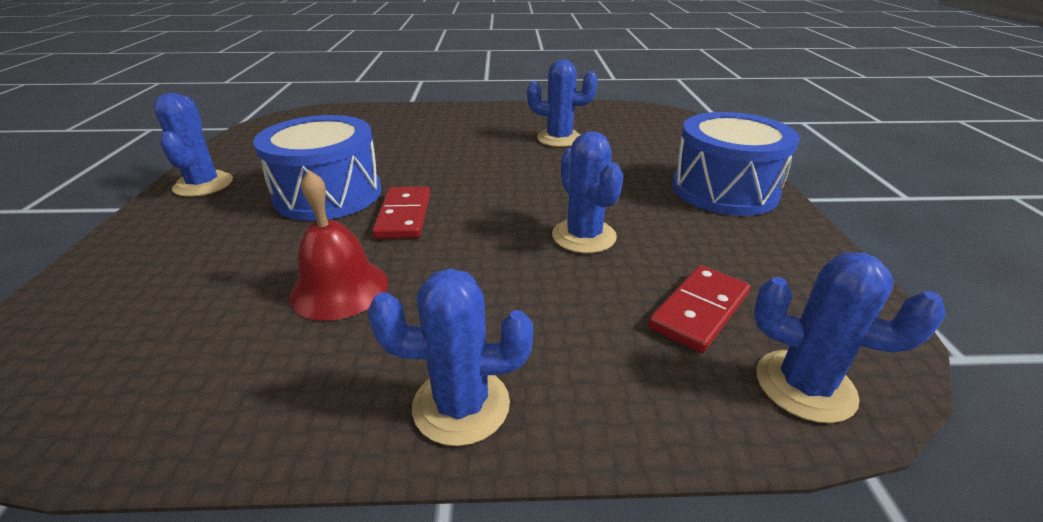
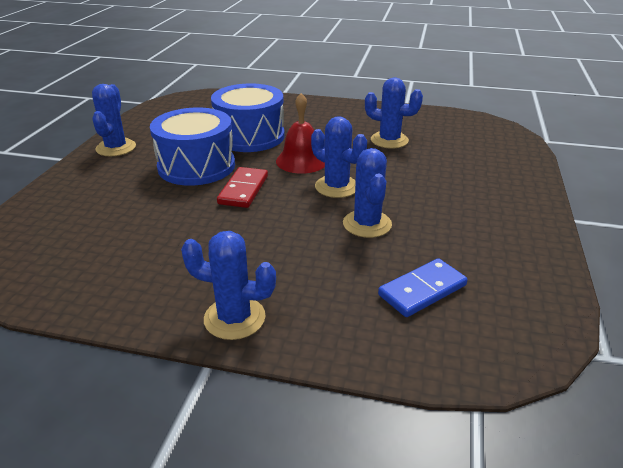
camera: 15 degrees right, 0 degrees up
(339, 288) = (184, 235): red bell -> red bell (301, 161)
(699, 311) = (422, 290): red domino -> blue domino
(724, 190) = (503, 203): blue drum -> blue drum (250, 136)
(804, 385) = (466, 350): blue cactus -> blue cactus (336, 187)

